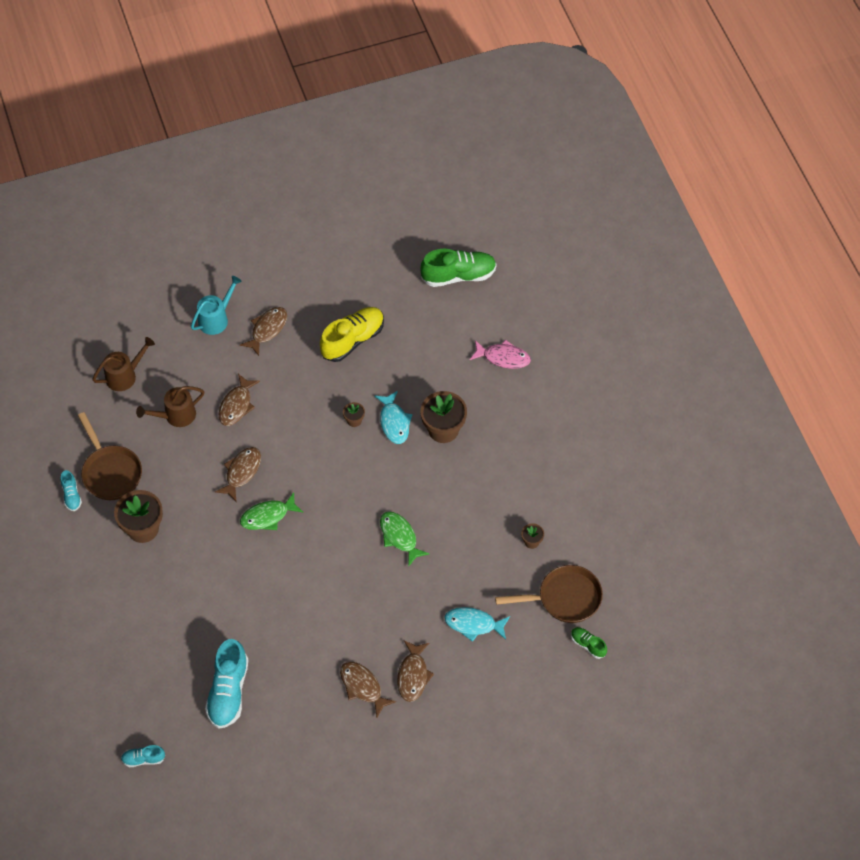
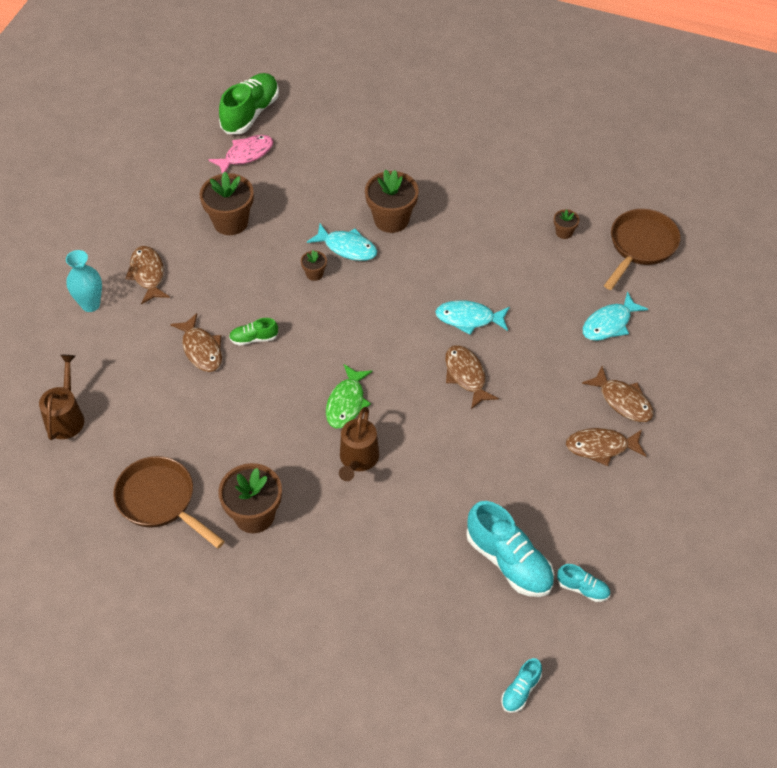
camera: 50 degrees left, 5 degrees down
(71, 495) = (150, 554): turquoise shoe -> turquoise shoe (582, 588)
(110, 472) = (160, 501): brown pan -> brown pan turned 150 degrees counterclockwise
(176, 416) = (158, 404): brown watering can -> brown watering can (358, 460)
(216, 319) = (90, 304): turquoise watering can -> turquoise vase
(242, 472) = (277, 392): brown fish -> brown fish (466, 375)
(352, 340) = (230, 222): yellow shoe -> brown flower pot
(399, 537) = (468, 318): green fish -> turquoise fish
(503, 357) = (364, 137): pink fish -> pink fish (246, 155)
(588, 645) = (701, 260): green shoe -> green shoe (254, 338)

